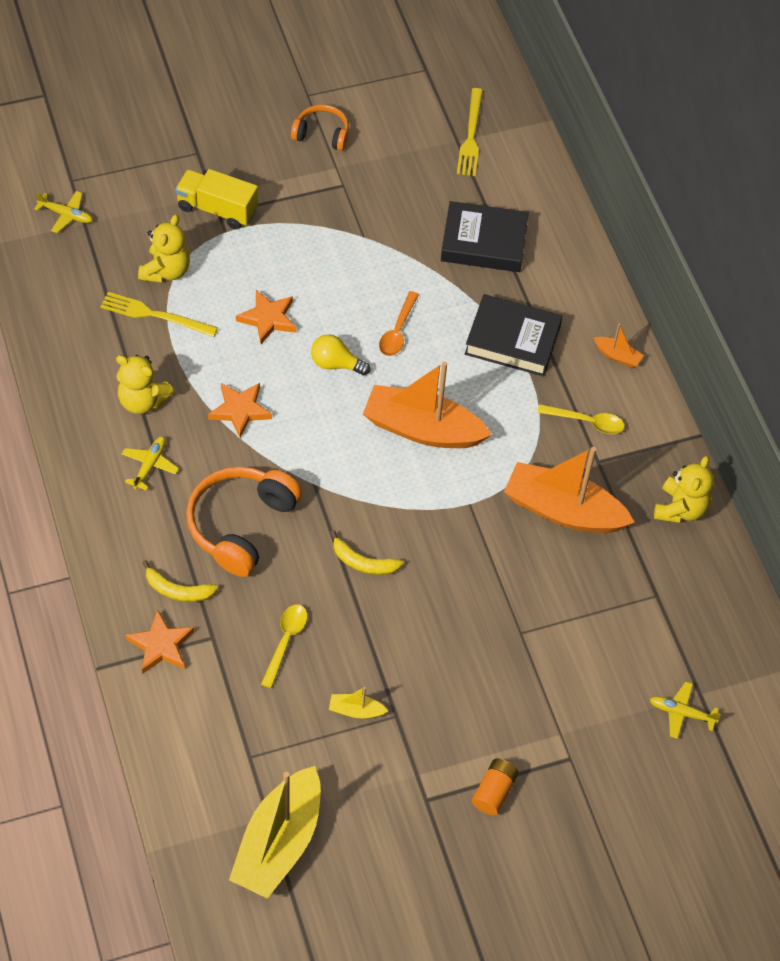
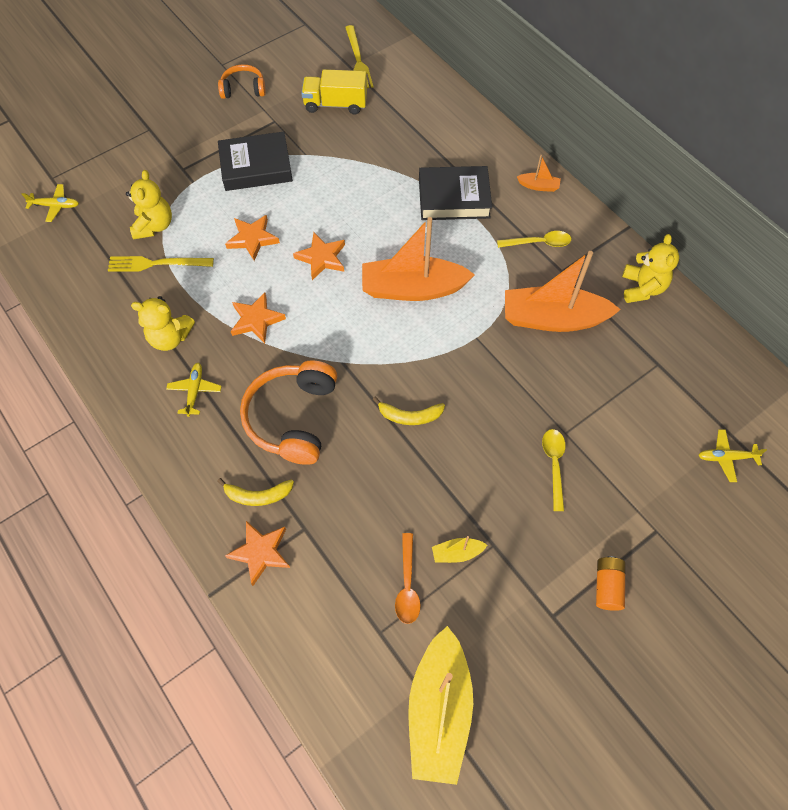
camera: 15 degrees left, 5 degrees up
(217, 209) = (180, 166): yellow truck -> yellow truck (335, 104)
(285, 641) = (370, 509): yellow spoon -> yellow spoon (554, 464)
(336, 364) = (321, 258): yellow light bulb -> orange star
(397, 331) = (361, 218): orange spoon -> orange spoon (407, 585)
(483, 242) = (400, 132): black book -> black book (256, 166)

